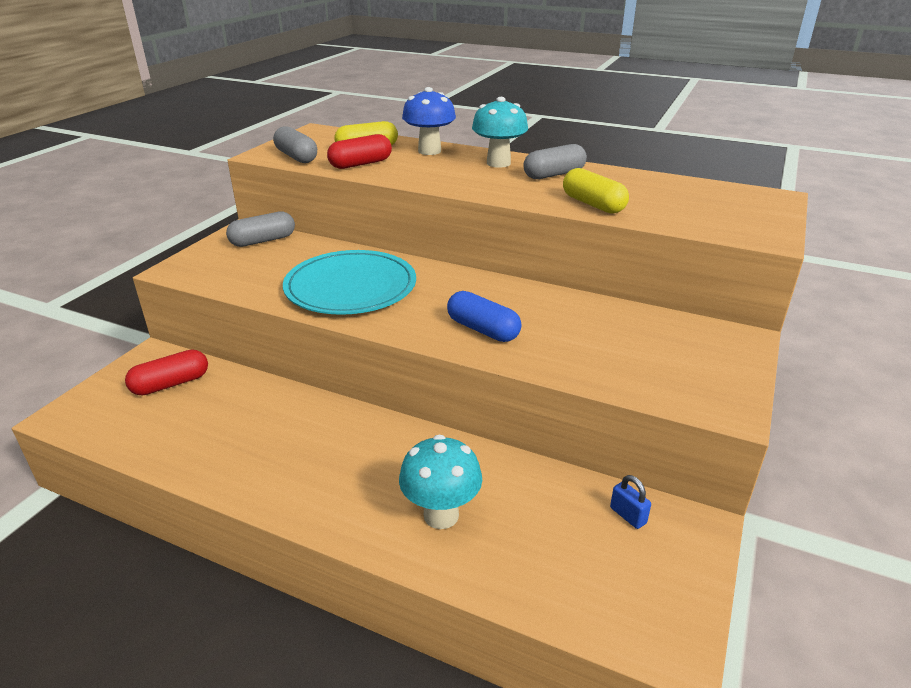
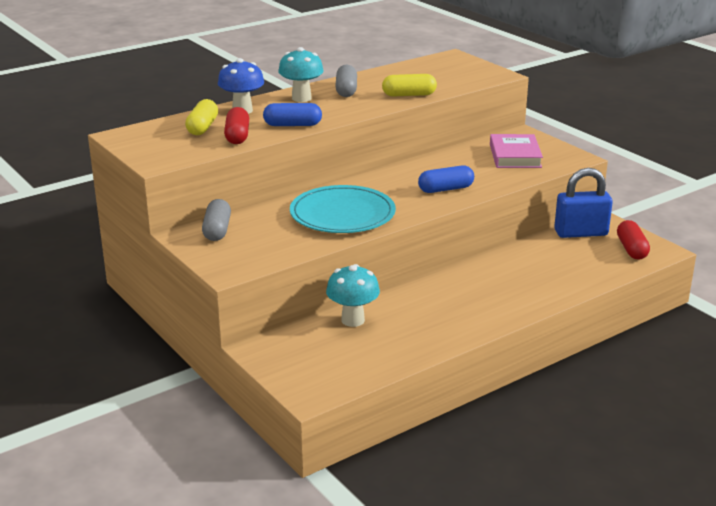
camera: 60 degrees left, 5 degrees down
(171, 384) = (312, 345): red capsule -> red capsule (631, 249)
(296, 157) = (184, 153): grey capsule -> none
(418, 176) = (292, 125): none -> blue capsule
(441, 515) = (541, 279): turquoise mushroom -> turquoise mushroom (353, 320)
(628, 515) = (581, 233): blue padlock -> blue padlock, size x2.38
(655, 352) = (515, 156): none -> pink book

